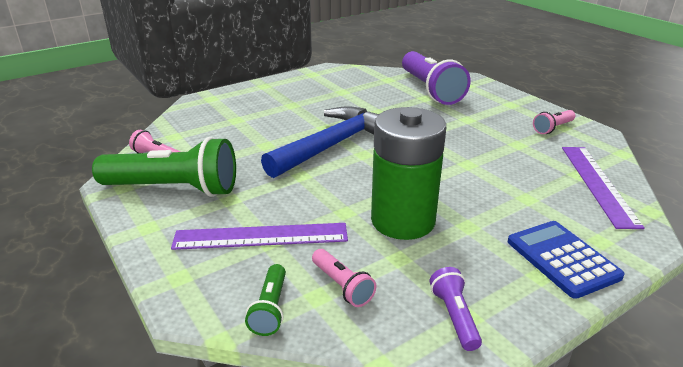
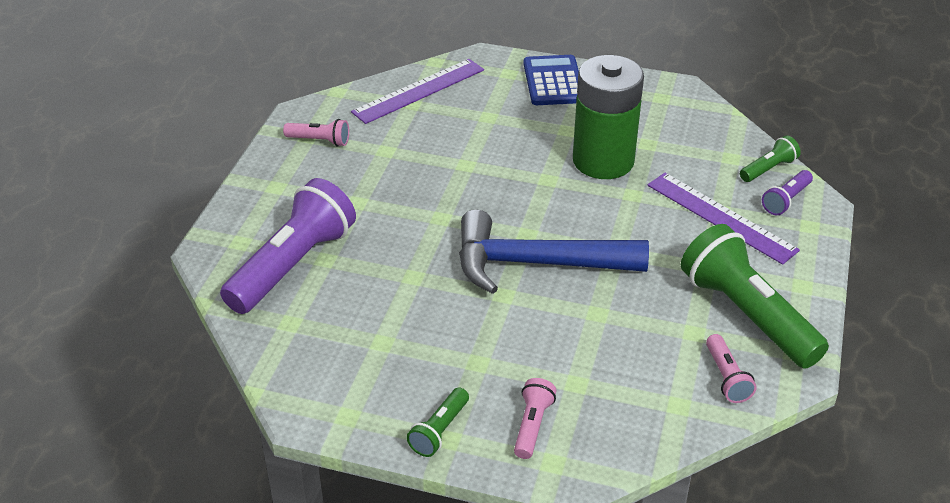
camera: 130 degrees left, 10 degrees up
(271, 85) = (439, 431): none -> green flashlight
(342, 286) = (708, 152): pink flashlight -> pink flashlight (532, 425)
(454, 316) = (668, 102): purple flashlight -> purple flashlight (786, 200)
(562, 259) = (553, 81): blue calculator -> blue calculator turned 150 degrees clockwise

